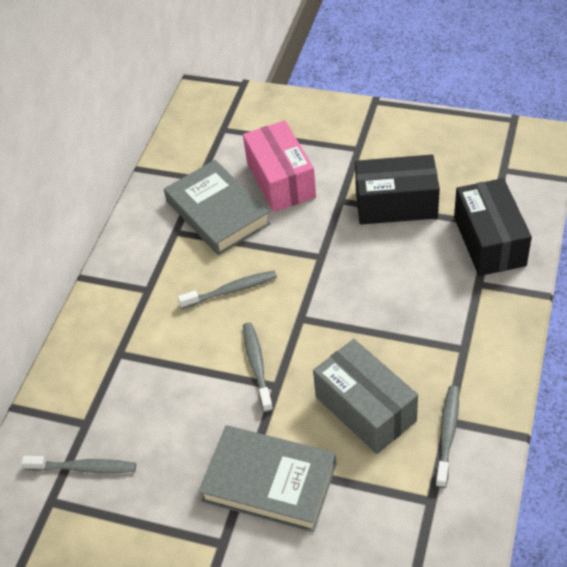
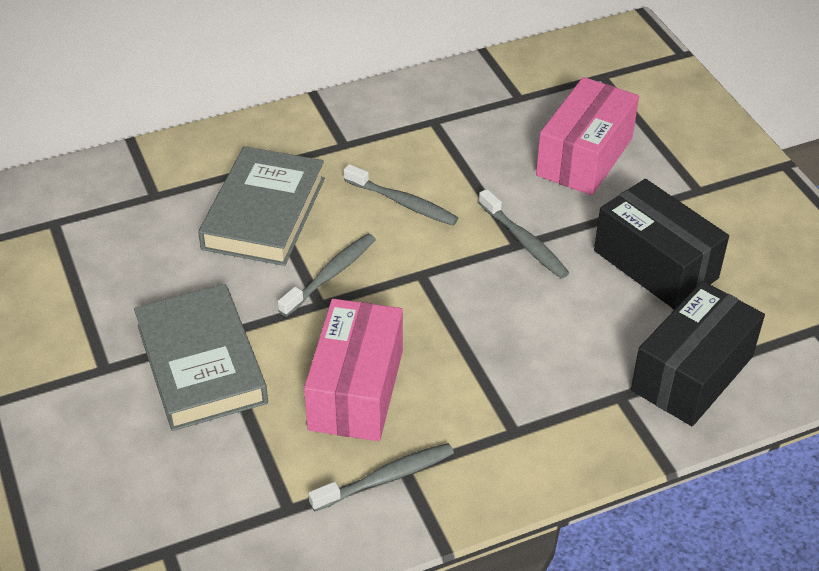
camera: 45 degrees right, 5 degrees down
(84, 468) = (106, 223): grey toothbrush -> grey toothbrush (524, 242)
(217, 212) = (489, 136): grey book -> grey book (264, 213)
(365, 409) = (356, 390): grey box -> pink box

